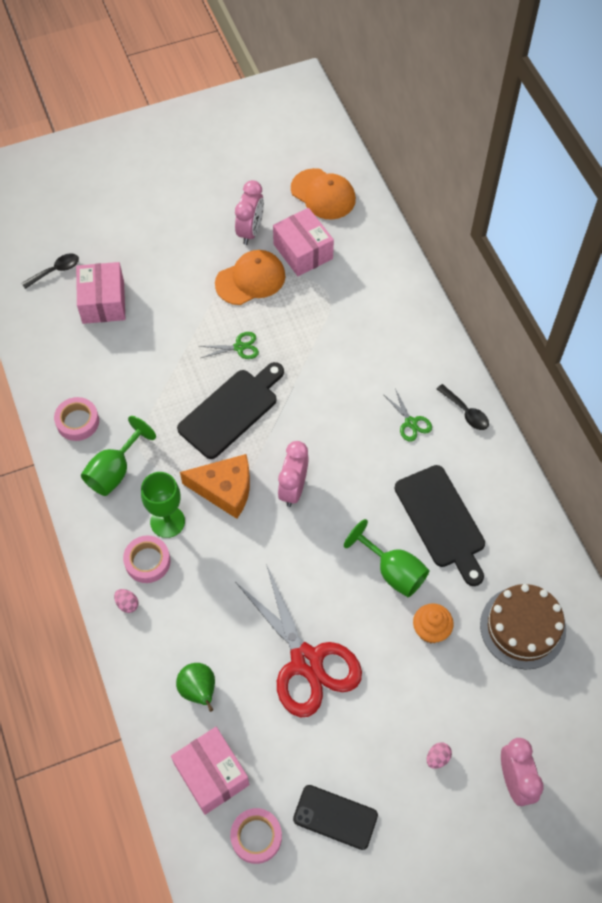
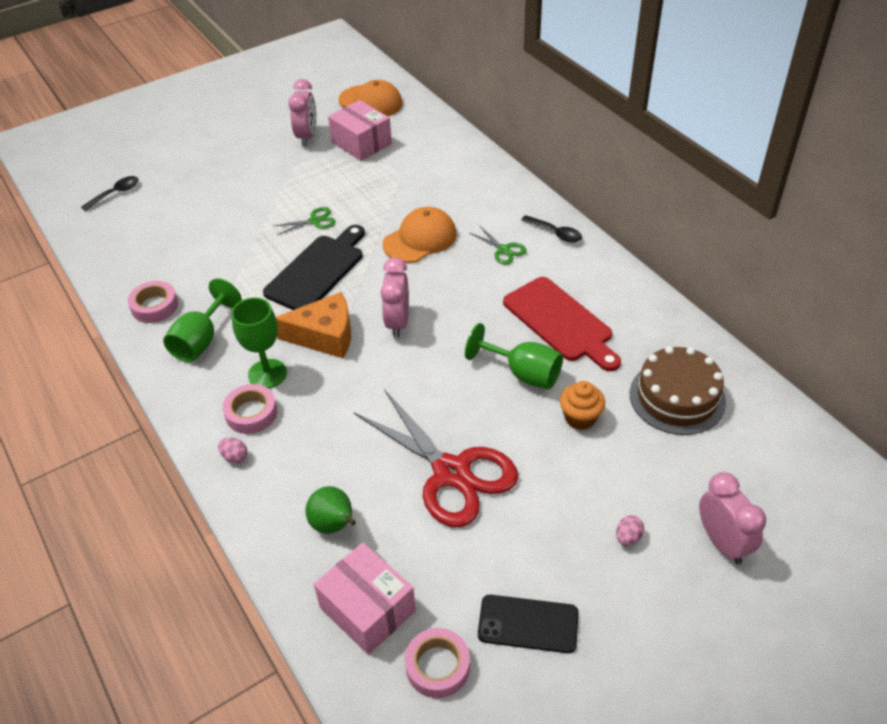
camera: 10 degrees left, 15 degrees down
(103, 302) = (168, 209): pink box -> none
(250, 279) = (315, 170): orange cap -> orange cap (420, 239)
(442, 520) = (560, 322): black cutting board -> red cutting board

